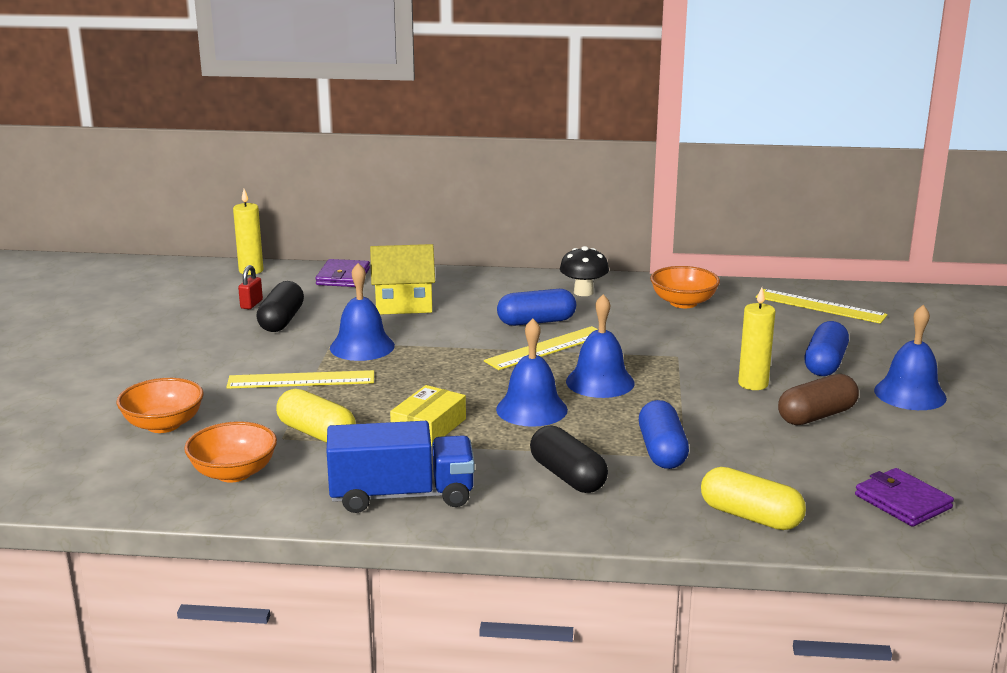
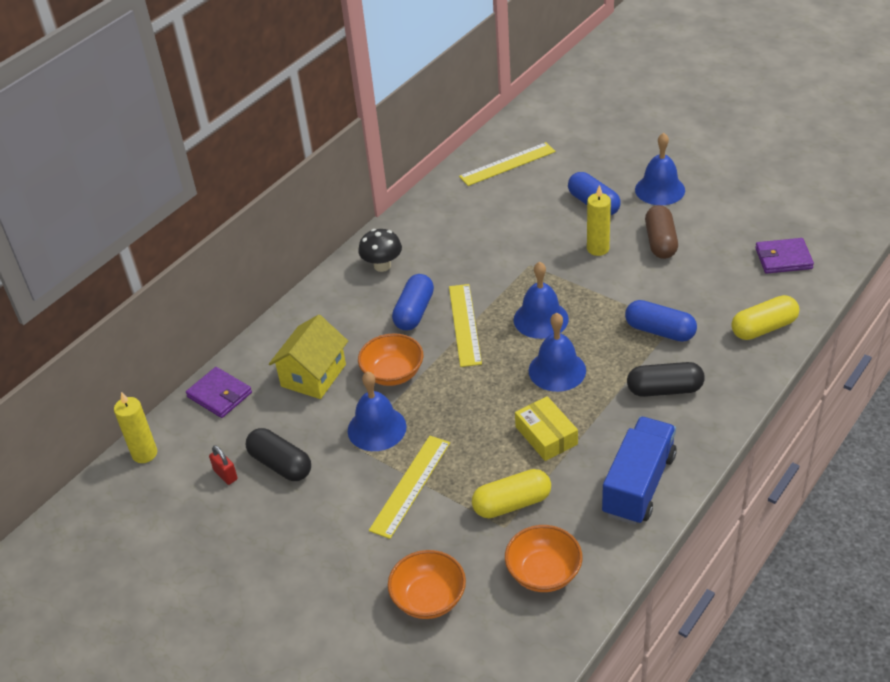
camera: 55 degrees left, 20 degrees up
(683, 303) = (446, 223): orange bowl -> orange bowl (393, 373)

